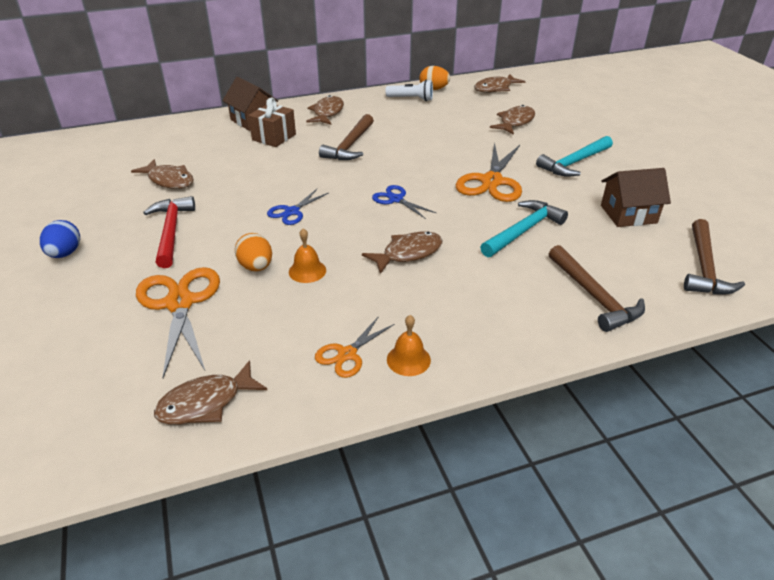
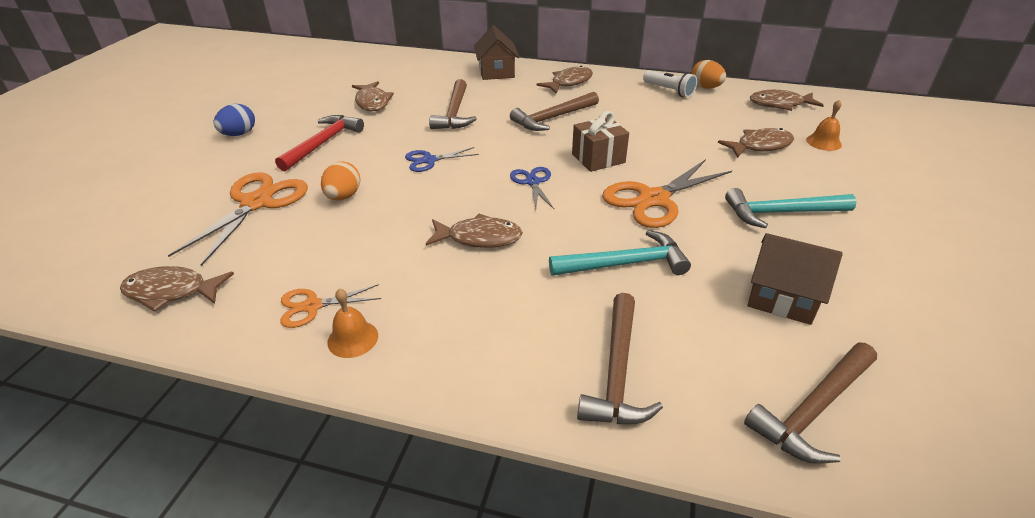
camera: 35 degrees right, 0 degrees up
(261, 166) = (454, 113): none -> brown hammer
(274, 137) = (495, 91): brown gift -> brown gift (598, 158)
(307, 271) = (376, 217): orange bell -> orange bell (823, 142)

